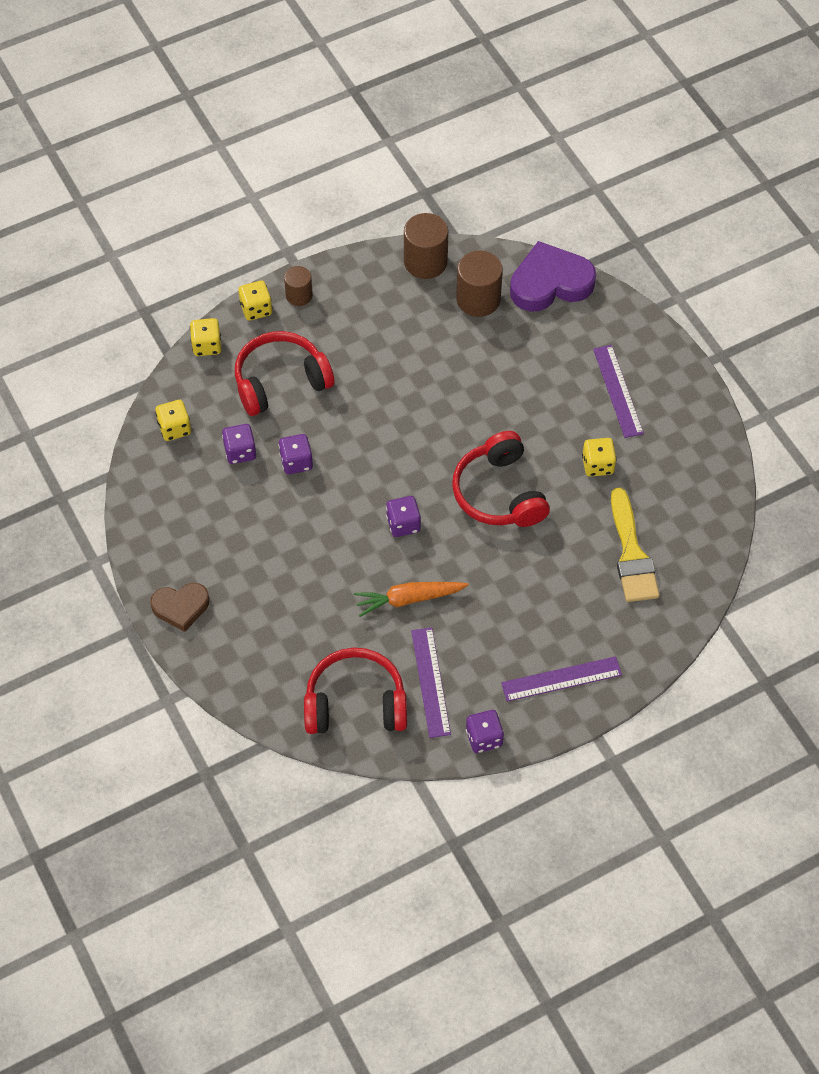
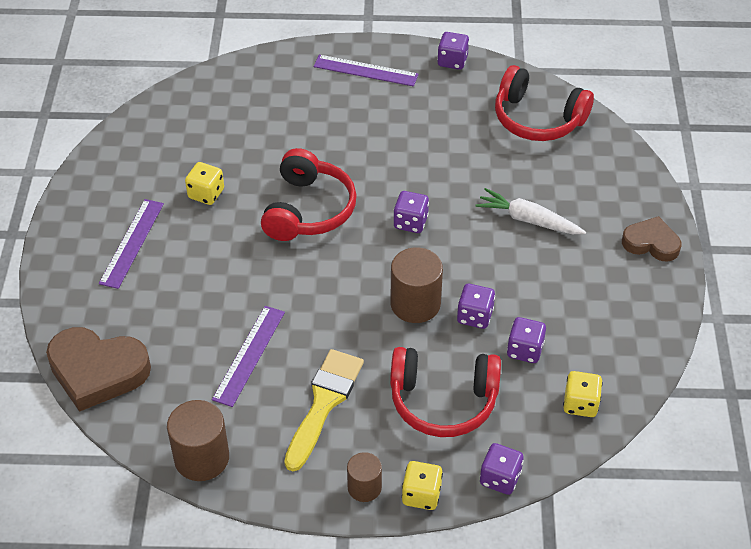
camera: 150 degrees left, 10 degrees down
(207, 345) = (500, 478): yellow dice -> purple dice
(302, 578) = (528, 220): none -> white carrot
(408, 599) = (446, 167): orange carrot -> none
(430, 682) = (468, 108): purple ruler -> purple ruler (249, 355)
(478, 299) = (182, 389): brown cylinder -> brown cylinder (415, 304)
(550, 283) = (97, 371): purple heart -> brown heart
(631, 554) = (239, 122): yellow brush -> yellow brush (324, 403)

